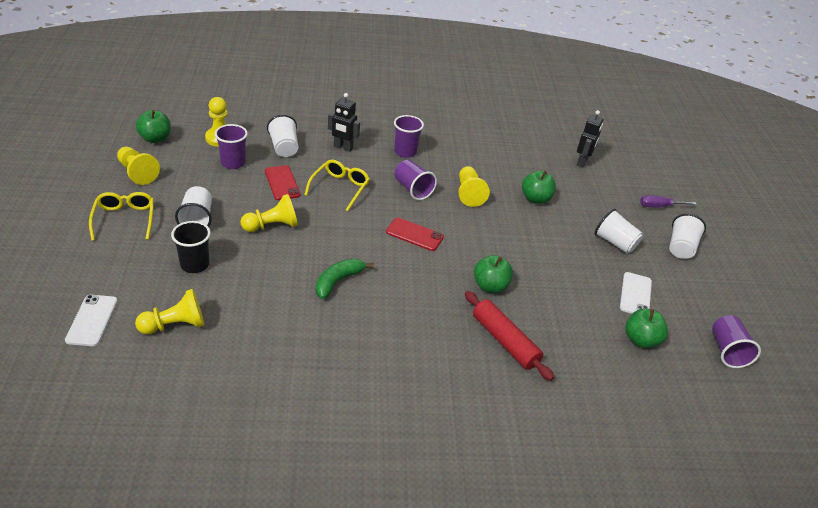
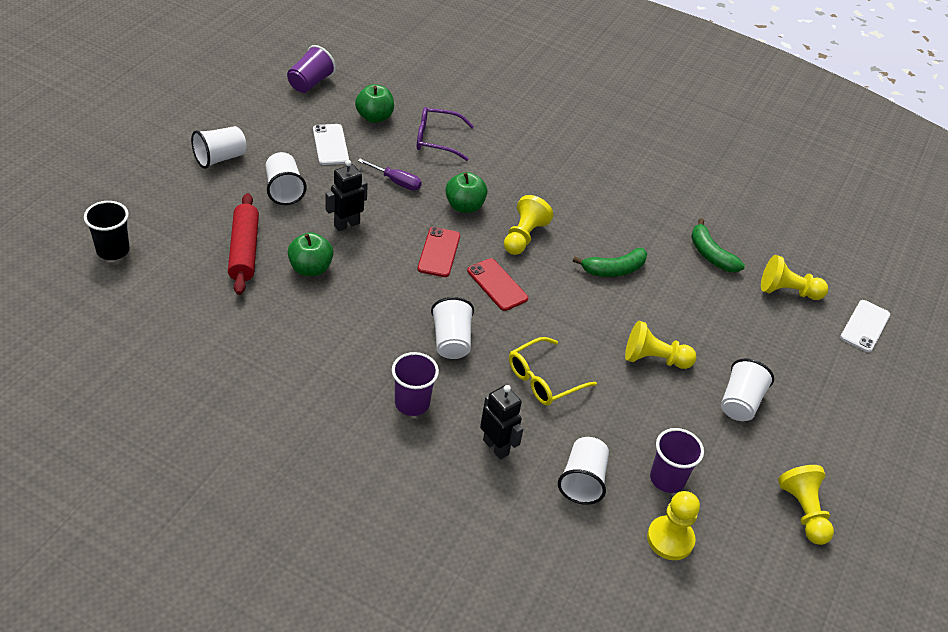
camera: 150 degrees left, 5 degrees up
(124, 219) = (826, 437): yellow glasses -> none
(155, 138) = (769, 577): green apple -> none
(195, 264) = (755, 345): black cup -> black cup (113, 250)
(260, 332) = (711, 255): none -> green banana
(282, 183) = (614, 417): red phone -> red phone (439, 252)
(413, 189) = (451, 341): purple cup -> white cup
(469, 193) = (385, 307): yellow pawn -> yellow pawn (523, 236)
(504, 341) = (496, 163): red rolling pin -> red rolling pin (244, 251)
(572, 342) = (436, 139): none -> purple glasses
(582, 162) = (183, 290): black robot -> black robot (346, 224)
(635, 294) = (330, 145): white phone -> white phone turned 60 degrees counterclockwise
(659, 206) = (173, 201): purple screwdriver -> purple screwdriver (396, 182)

